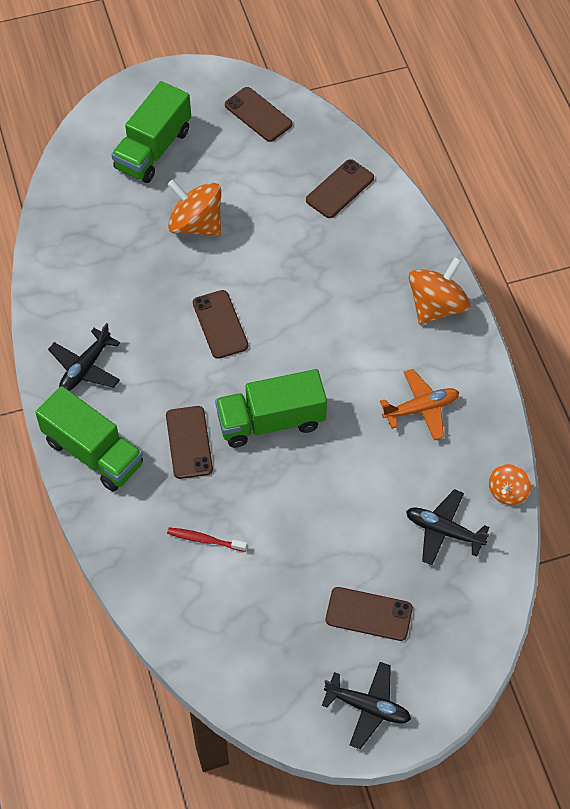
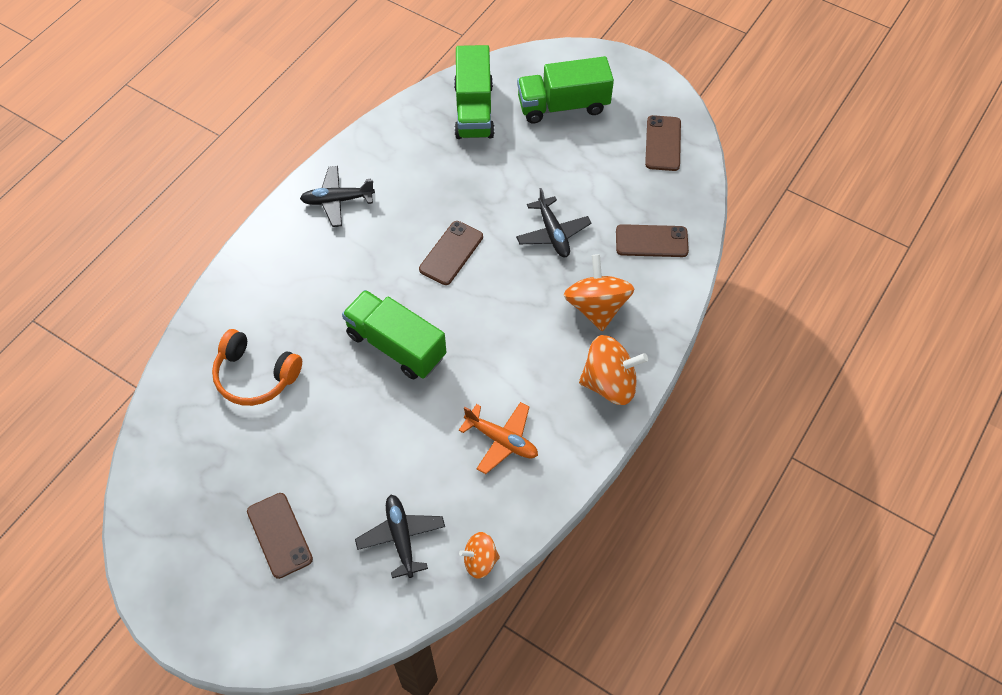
camera: 50 degrees right, 0 degrees up
(93, 452) = (271, 255): green truck -> green truck (474, 110)
(189, 442) = (330, 306): brown phone -> none
(196, 224) = (524, 176): orange spinning top -> orange spinning top (596, 307)
(205, 540) = (255, 376): red toothbrush -> orange headphones
(367, 707) = (195, 593): black plane -> black plane (553, 233)

